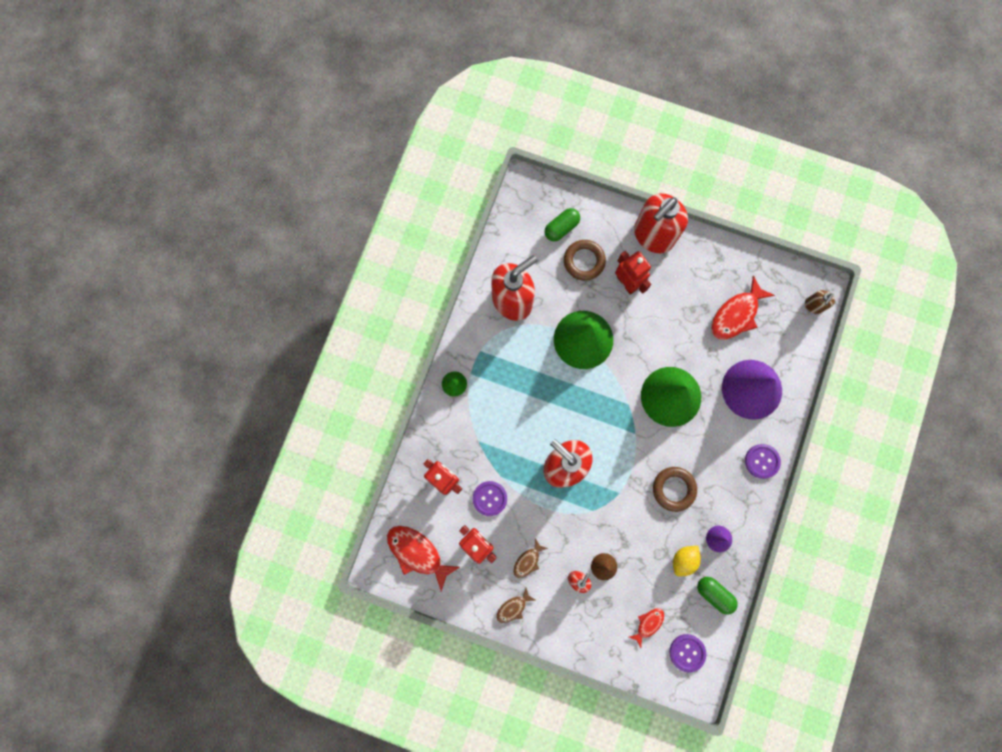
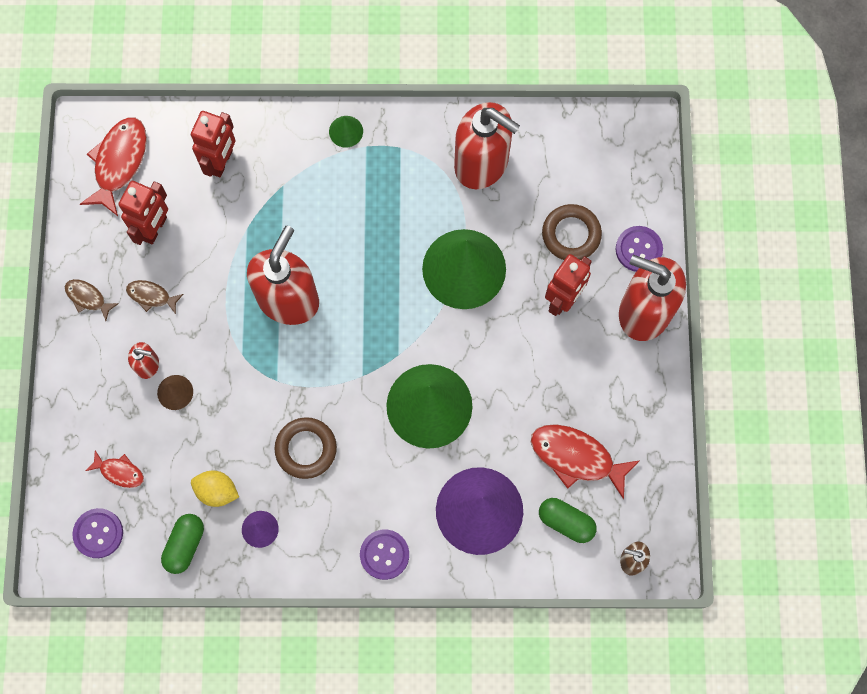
camera: 70 degrees right, 5 degrees down
(490, 498) = (215, 224): purple button -> purple button (638, 249)
(561, 228) = (605, 191): green capsule -> green capsule (566, 522)

